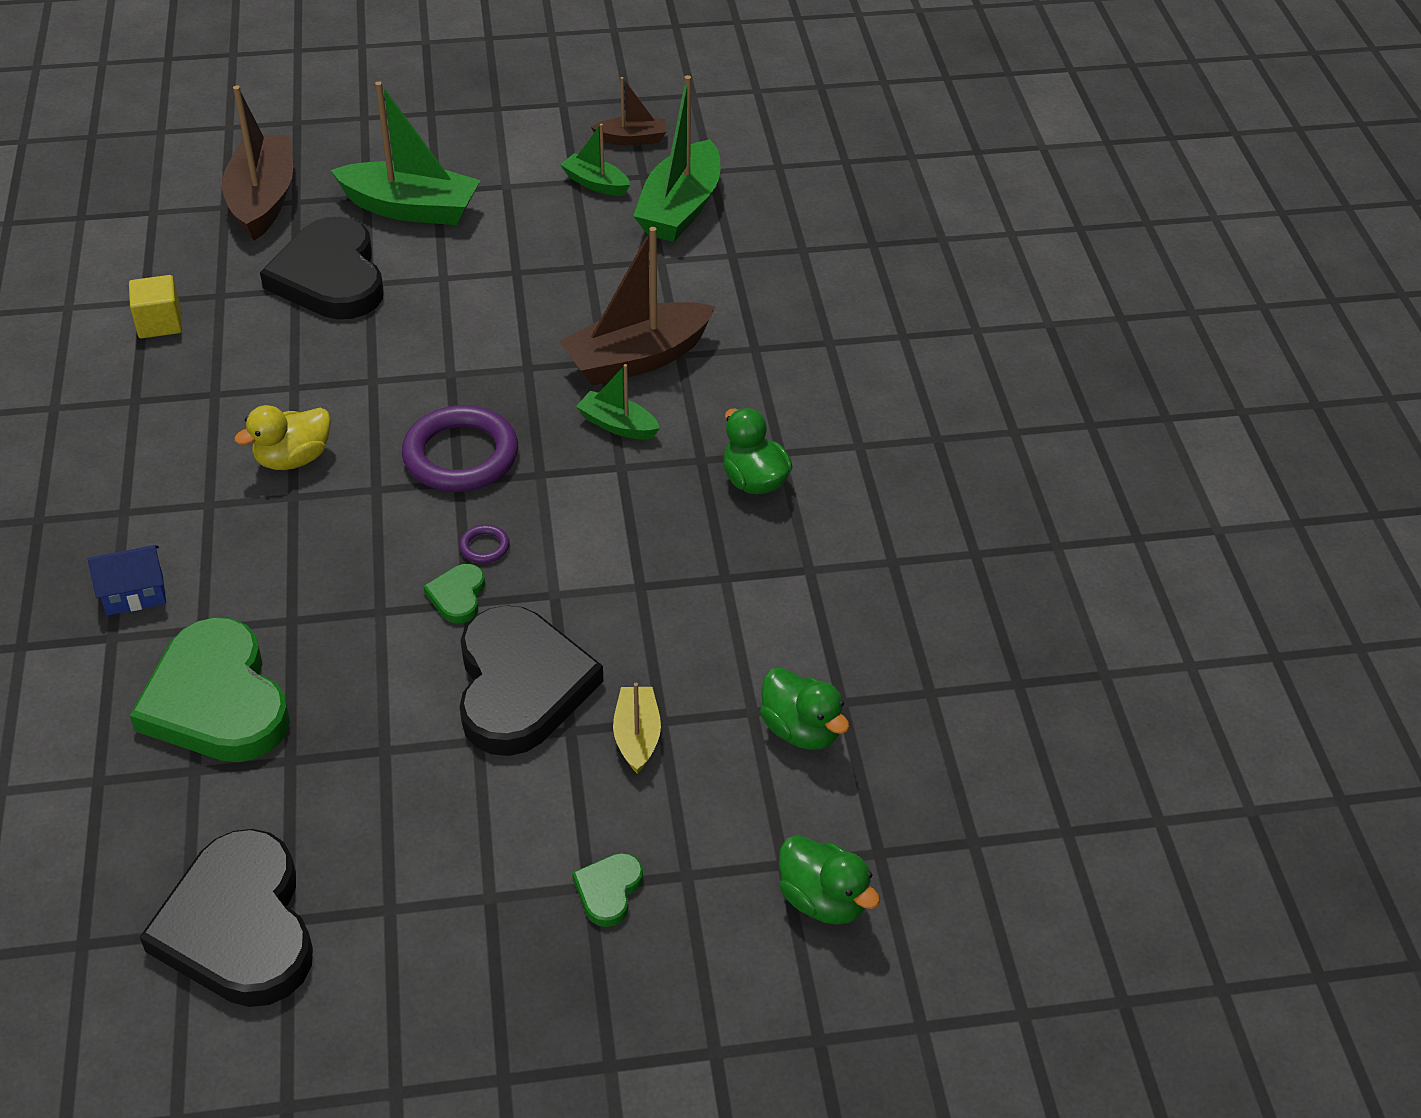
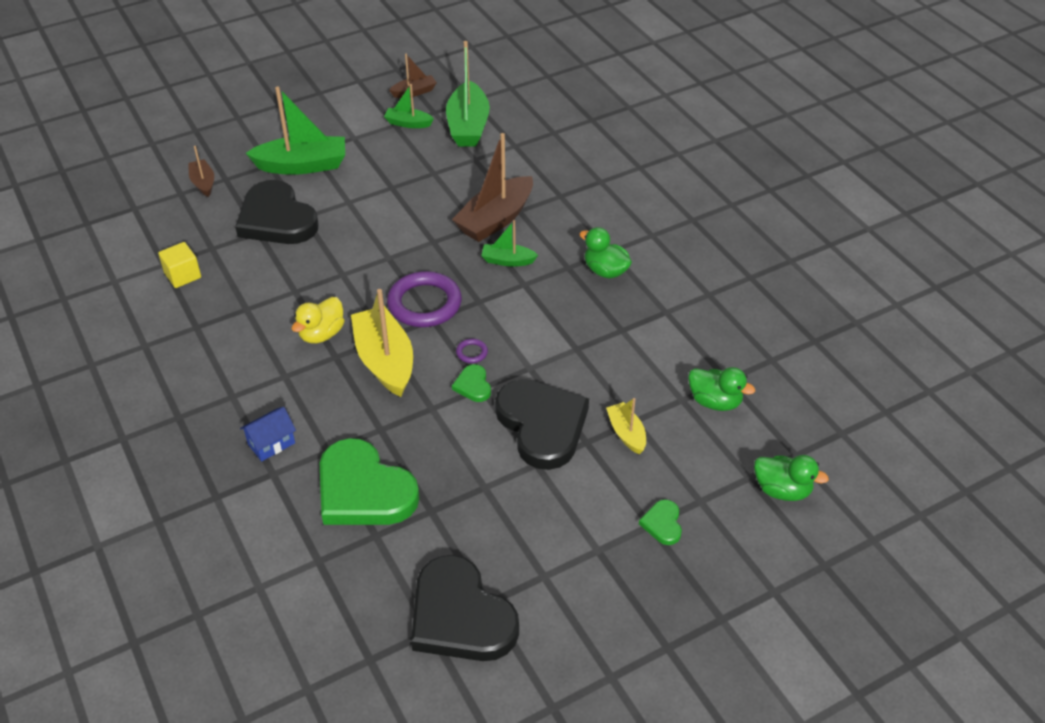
camera: 20 degrees left, 0 degrees up
(263, 200) = (203, 183): brown boat -> brown boat, size x0.53
(356, 523) = (385, 361): none -> yellow boat

